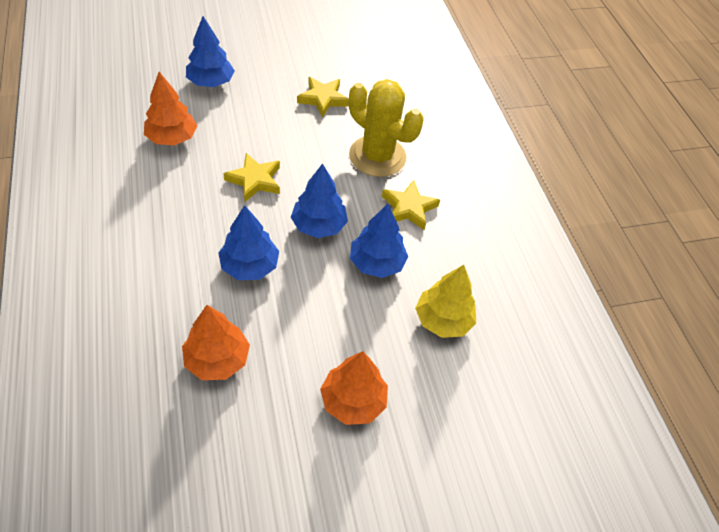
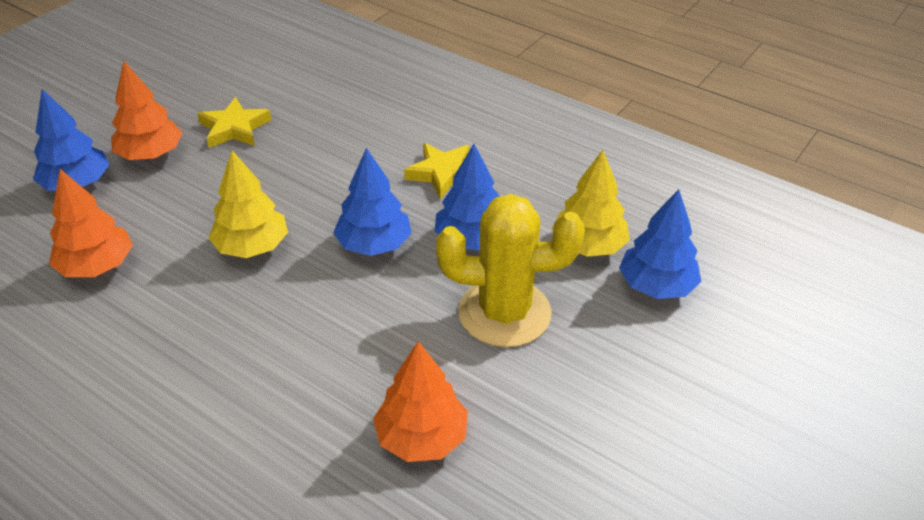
camera: 35 degrees left, 10 degrees down
(249, 266) = (347, 329): blue tree -> blue tree (656, 286)
(255, 180) = (252, 247): yellow star -> yellow tree
(353, 401) = (595, 370): orange tree -> orange tree (150, 154)
(377, 156) = (357, 147): yellow cactus -> yellow cactus (504, 313)

